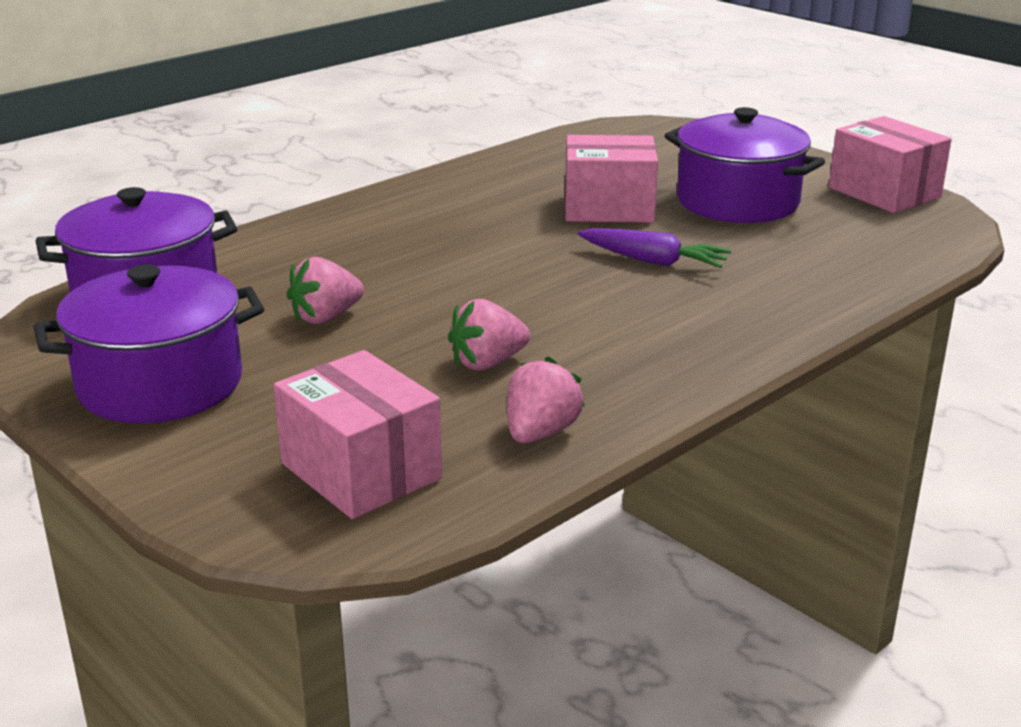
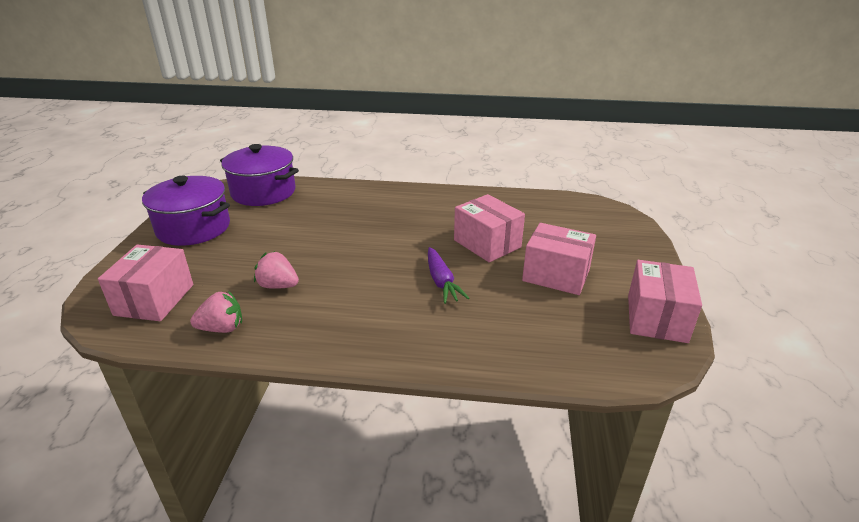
camera: 50 degrees right, 5 degrees up
(326, 317) = (283, 232): pink strawberry -> none
(737, 202) = (556, 275): purple pot -> pink box

